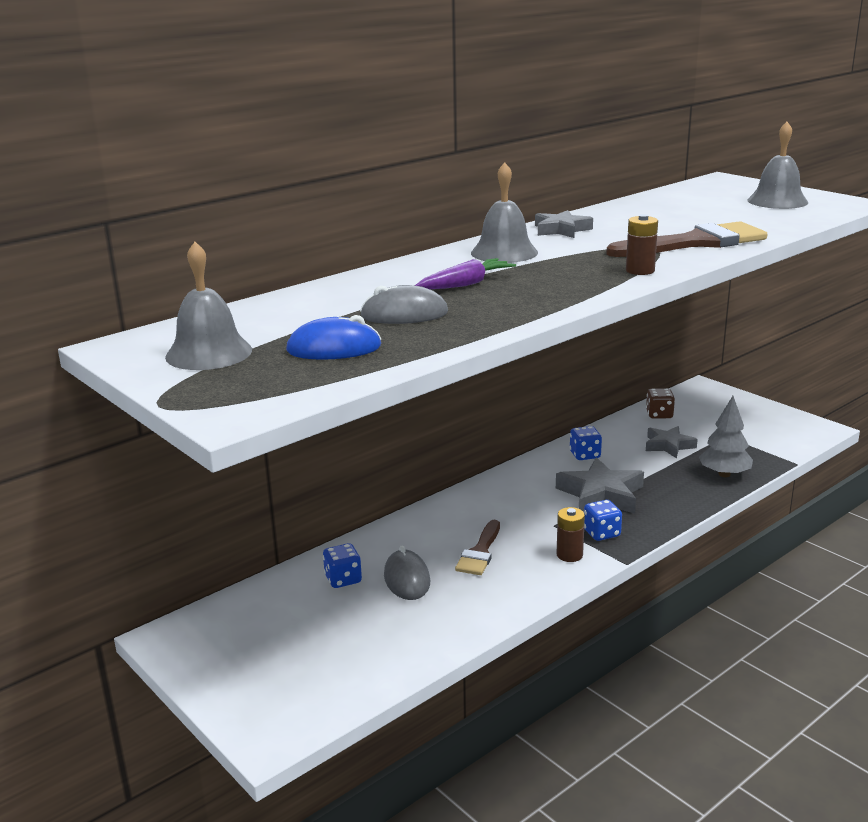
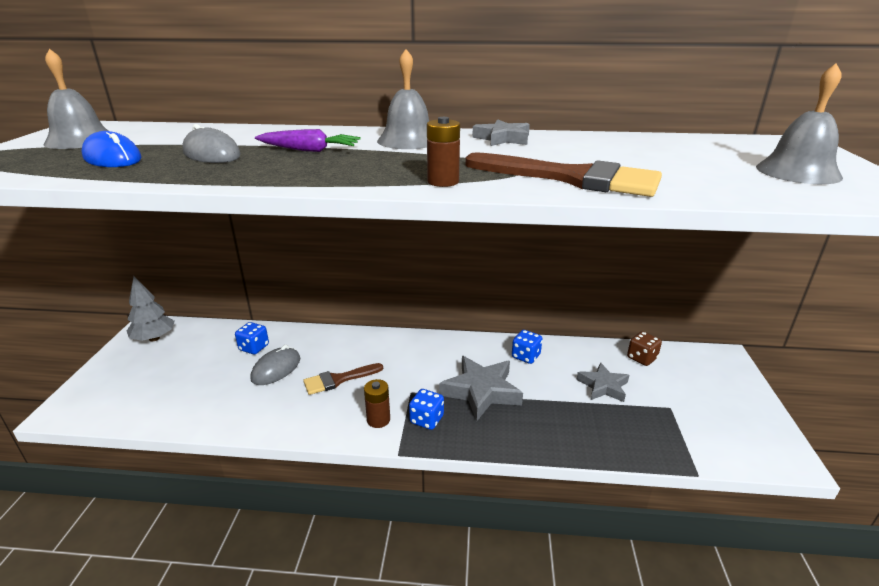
camera: 45 degrees right, 5 degrees up
(724, 474) = (606, 438): grey tree -> grey tree (154, 338)

